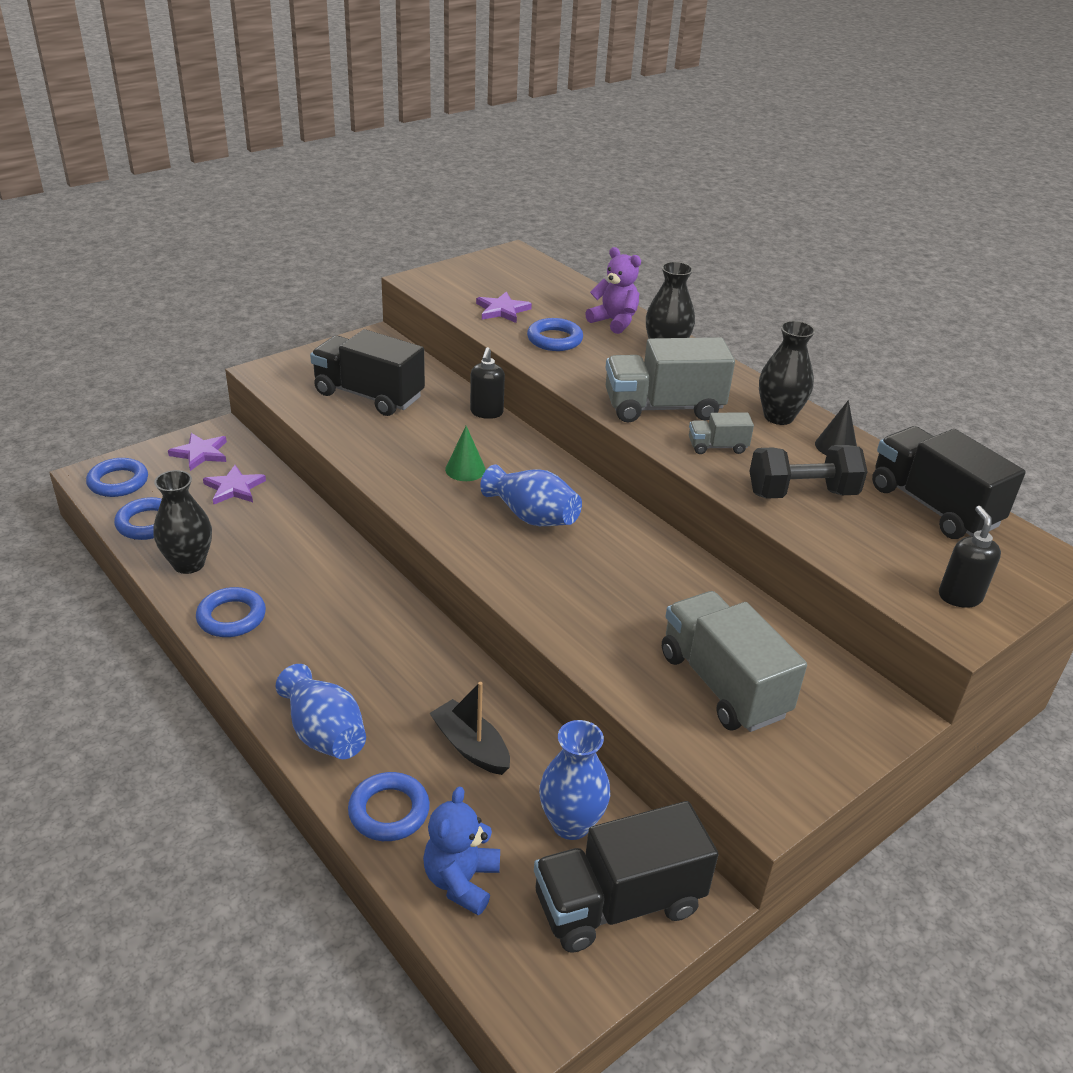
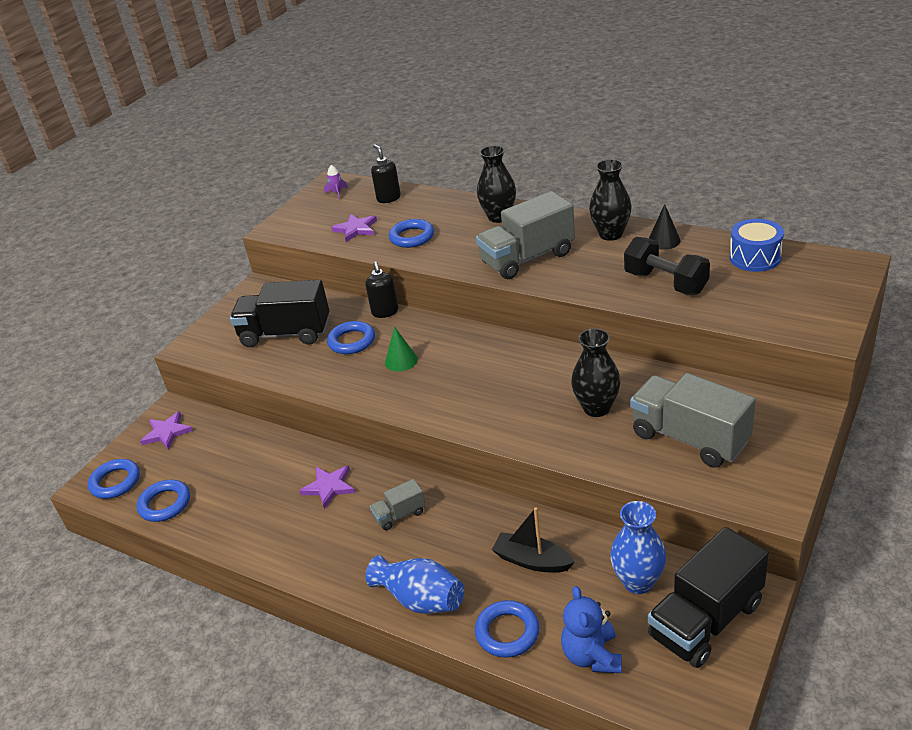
camera: 15 degrees left, 0 degrees up
(189, 564) = (222, 521): black vase -> black vase (596, 408)
(231, 617) = (286, 546): blue ring -> blue ring (352, 341)
(234, 488) = (215, 448): purple star -> purple star (329, 487)
(511, 267) = (337, 193): none -> purple rocket
(532, 517) = (475, 376): blue vase -> none
(614, 322) = (445, 207): purple teddy bear -> none
(717, 447) = (585, 272): grey truck -> grey truck (400, 515)
(802, 493) = (665, 283): black dumbbell -> black dumbbell turned 75 degrees clockwise
(933, 506) = (755, 258): black truck -> blue drum
(959, 596) = (814, 312): black soap dispenser -> black soap dispenser (388, 198)

